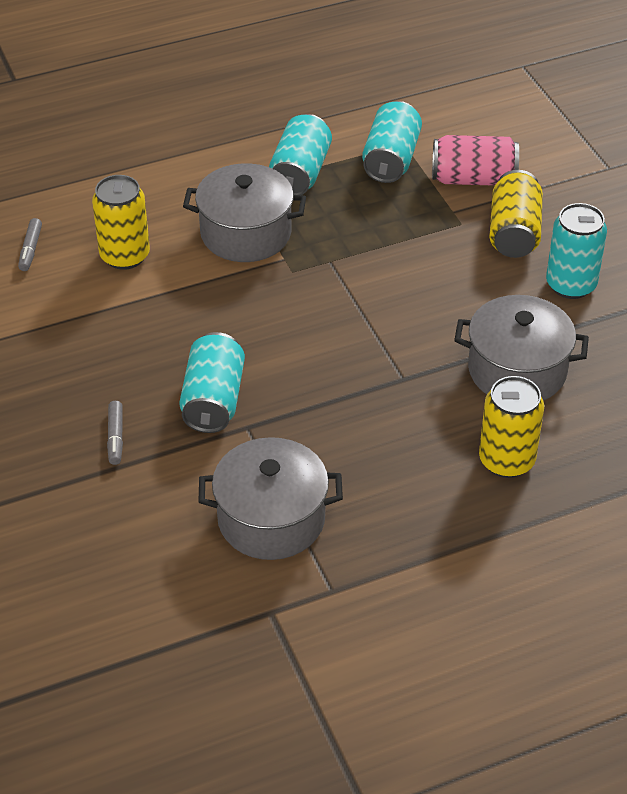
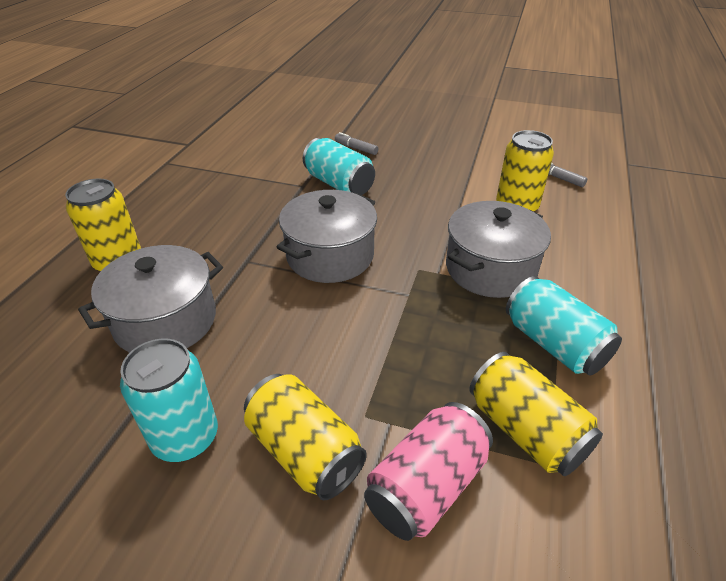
camera: 130 degrees right, 5 degrees down
(271, 519) = (233, 166): grey pot -> grey pot (330, 256)
(391, 159) = (525, 430): turquoise can -> yellow can

